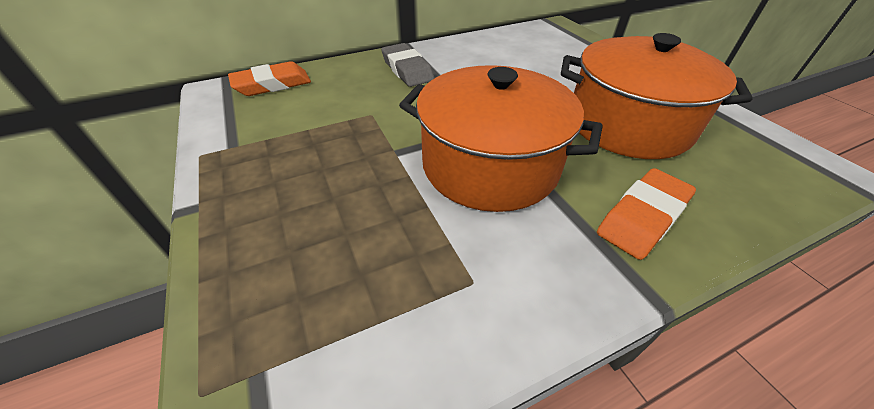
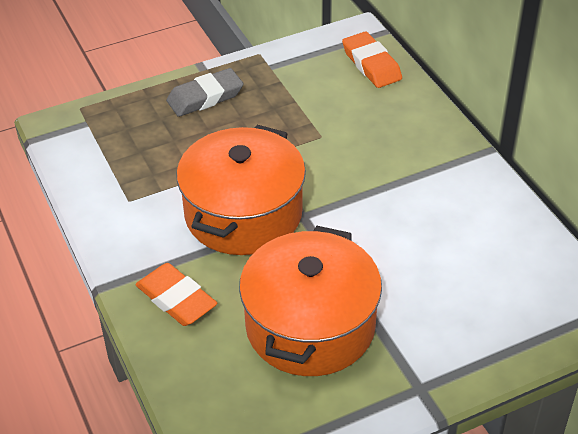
camera: 90 degrees right, 0 degrees up
(407, 70) = (416, 154): grey eraser -> grey eraser (205, 97)

